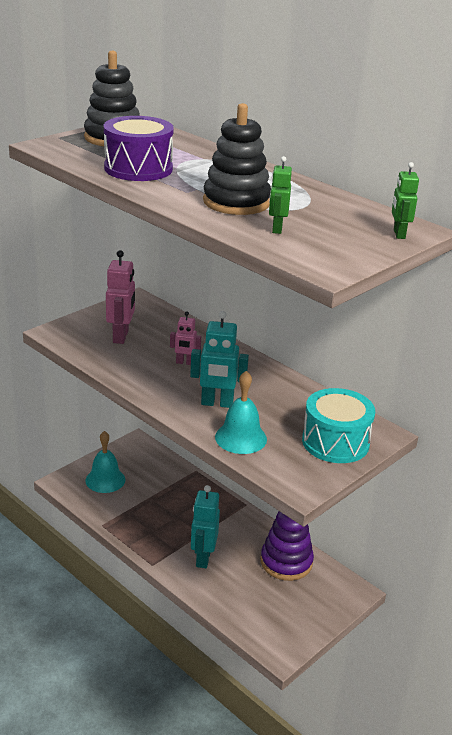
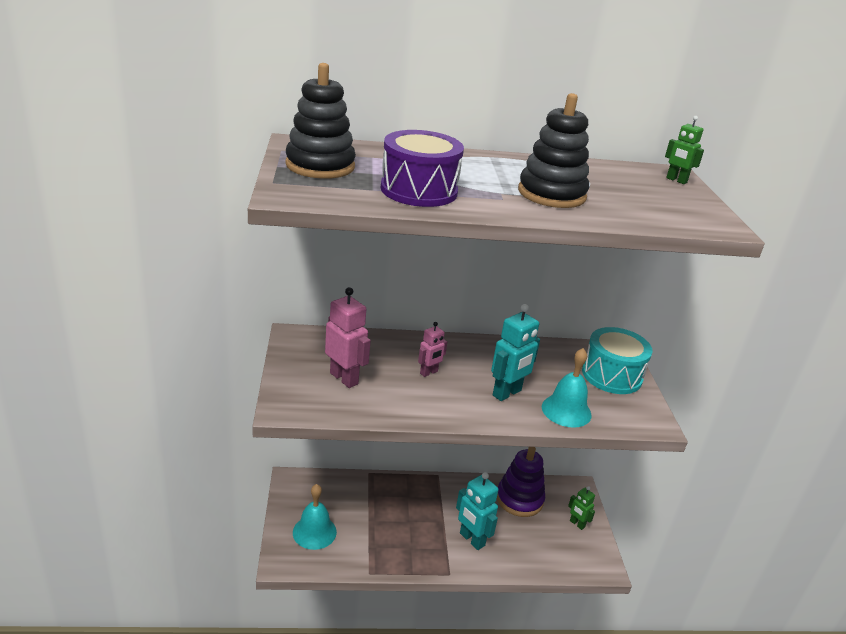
camera: 50 degrees left, 0 degrees up
(276, 229) = (626, 207): green robot -> green robot (577, 524)

